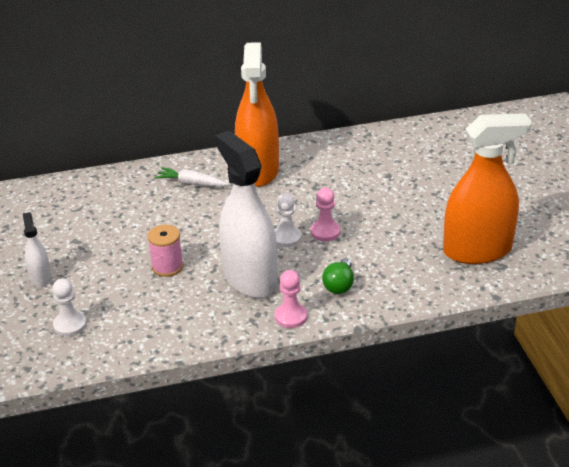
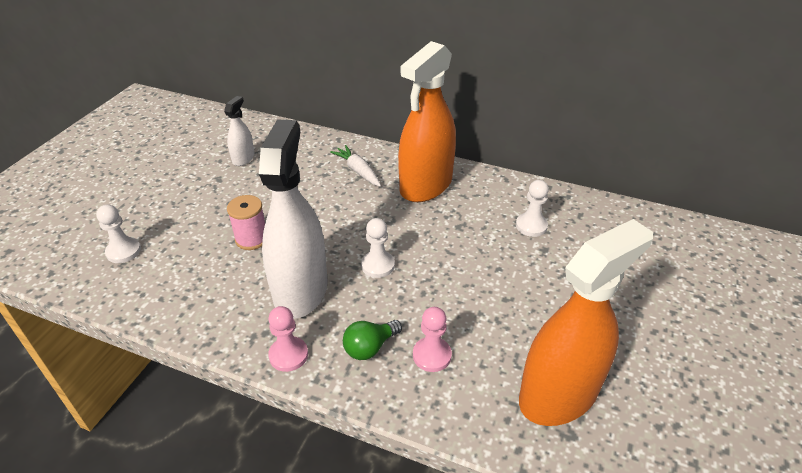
camera: 35 degrees right, 5 degrees up
(40, 278) = (158, 197): white spray bottle -> white spray bottle (243, 158)
(325, 232) = (419, 279): pink pawn -> pink pawn (432, 355)
(364, 164) = (531, 226): none -> white pawn
(477, 250) = (558, 394): orange spray bottle -> orange spray bottle turned 60 degrees counterclockwise

